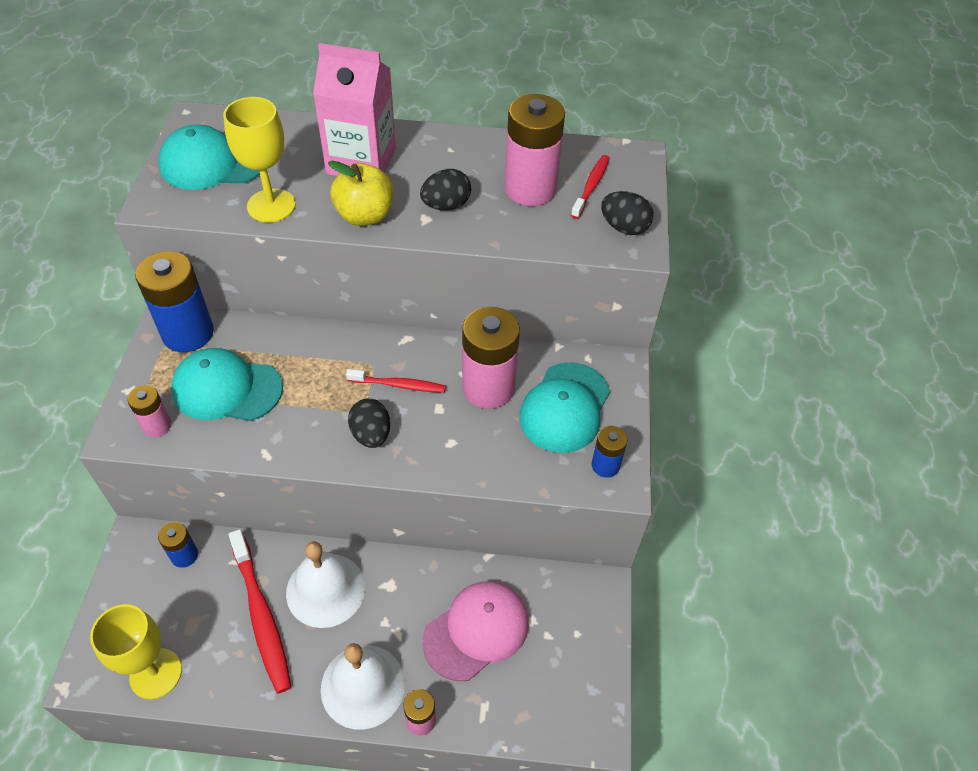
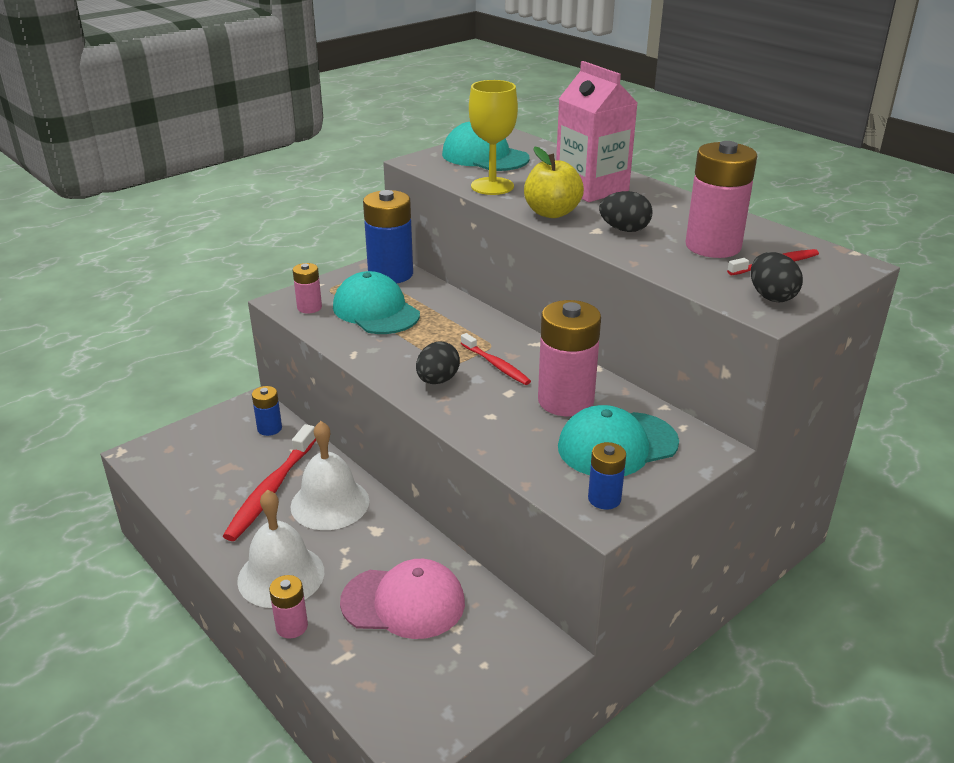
camera: 45 degrees right, 20 degrees down
(156, 673) = (174, 478): yellow goblet -> none

